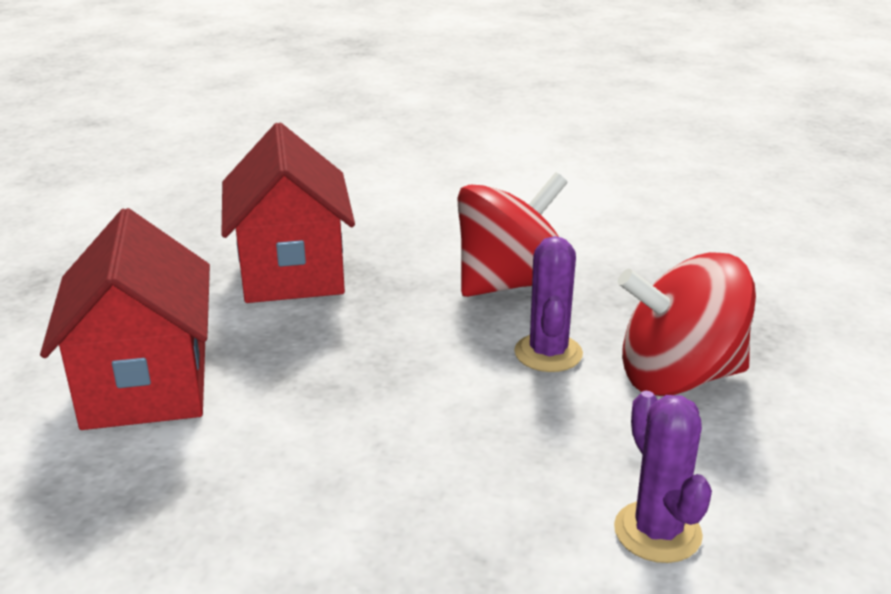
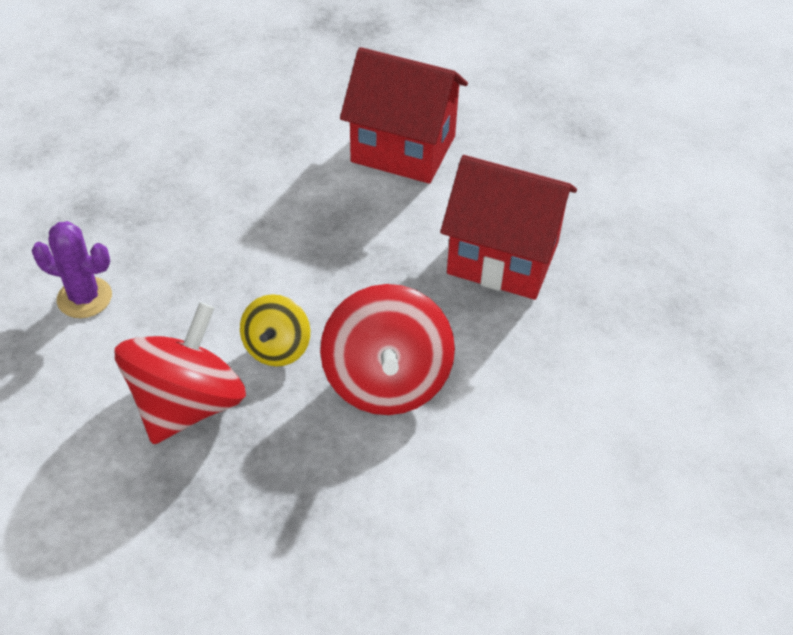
camera: 120 degrees right, 20 degrees up
(548, 353) = (277, 348): purple cactus -> yellow spinning top

